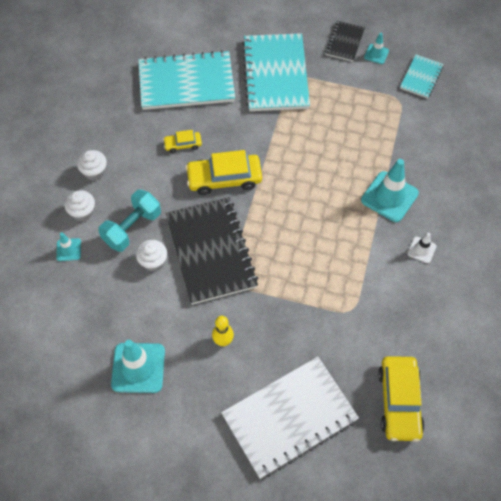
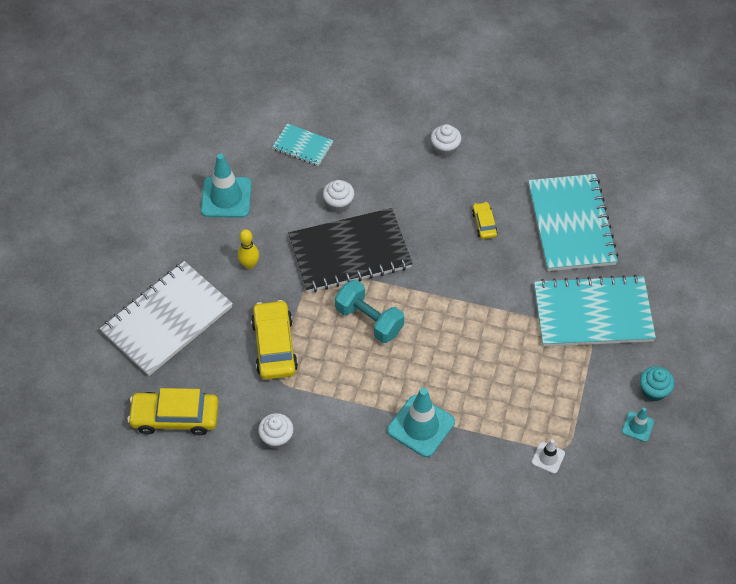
camera: 90 degrees right, 5 degrees down
(68, 249) = (353, 135): turquoise traffic cone -> none
(83, 212) = (396, 142): white cupcake -> white cupcake (277, 438)
(132, 228) = (377, 184): turquoise dumbbell -> turquoise dumbbell (369, 320)
(224, 178) = (440, 263): yellow car -> yellow car (274, 346)
(289, 417) = (167, 320): white notebook -> white notebook turned 75 degrees clockwise
(344, 42) = (653, 391): black notebook -> turquoise cupcake
(421, 77) = (604, 477): turquoise notebook -> turquoise notebook (302, 146)
(421, 250) = (350, 454): white traffic cone -> white traffic cone (548, 458)

